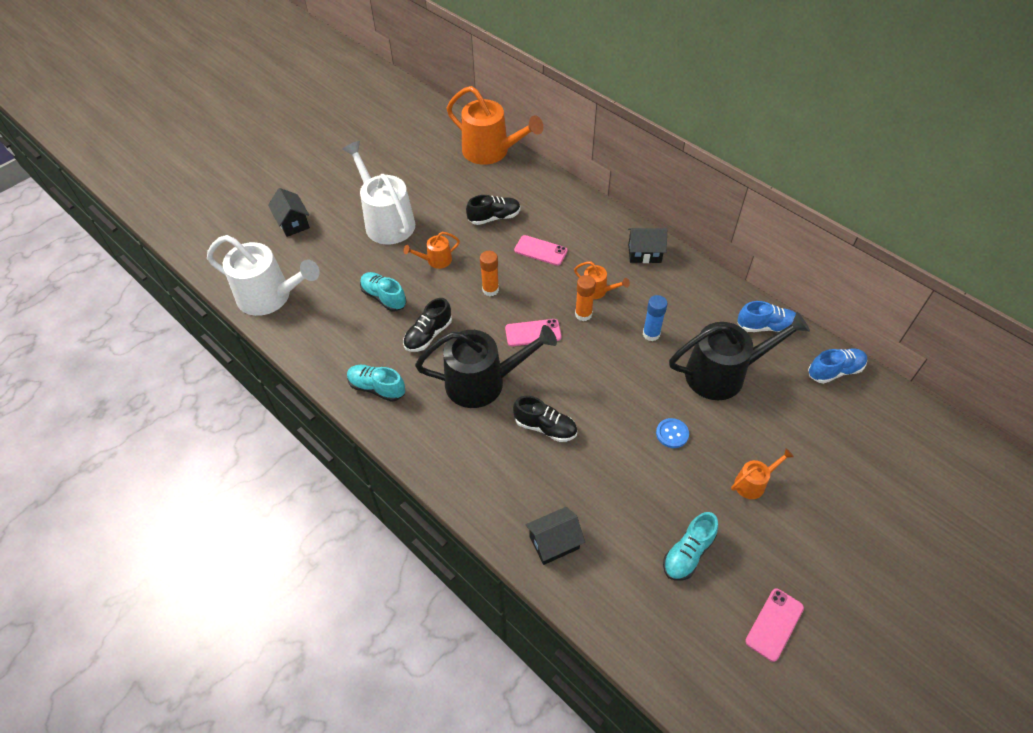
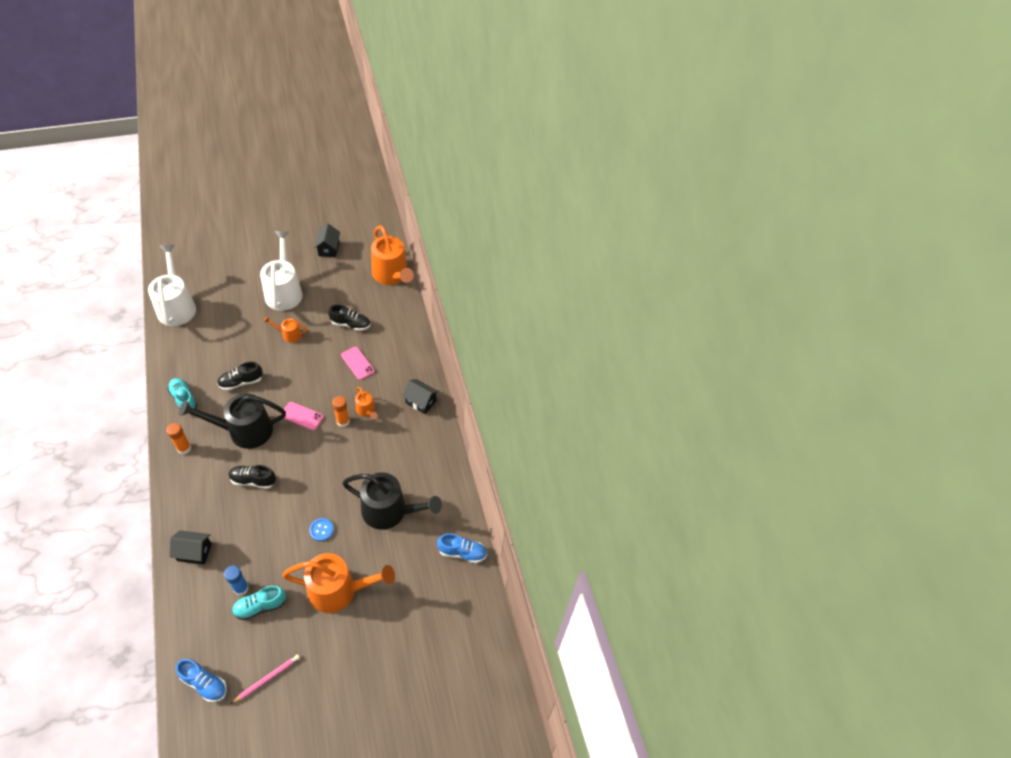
camera: 25 degrees right, 0 degrees up
(270, 296) = (176, 306): white watering can -> white watering can turned 150 degrees counterclockwise
(293, 223) = (230, 263): black house -> black house (328, 249)
(384, 297) = (238, 343): turquoise shoe -> none
(483, 382) = (244, 431): black watering can -> black watering can turned 150 degrees clockwise
(490, 290) = (303, 373): orange glue stick -> orange glue stick (184, 448)
(545, 427) = (253, 480): black shoe -> black shoe turned 135 degrees clockwise
(651, 334) = (371, 459): blue glue stick -> blue glue stick (241, 588)
(753, 483) = (338, 590): orange watering can -> orange watering can, size x2.12
(766, 326) = (449, 497): blue shoe -> blue shoe (204, 683)
(774, 624) = (267, 678): pink phone -> pink pencil

